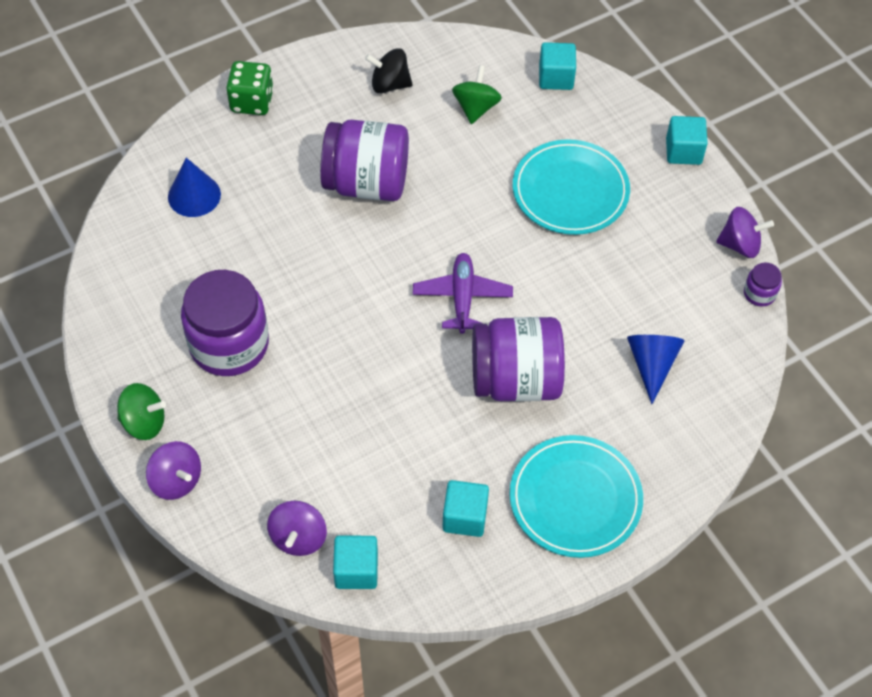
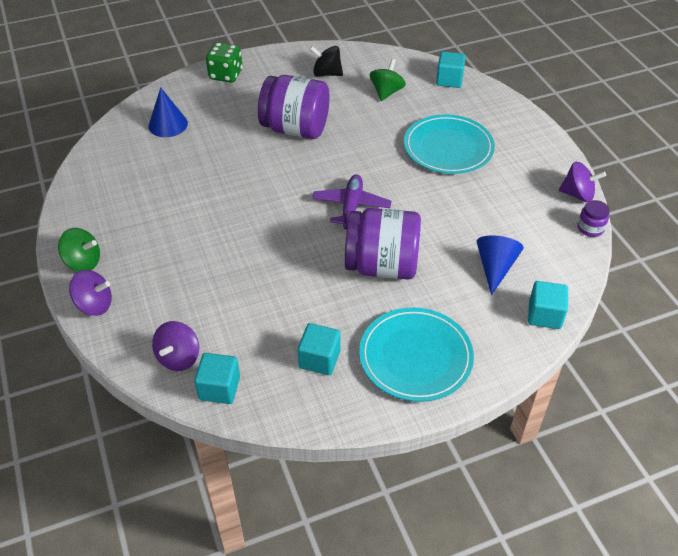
camera: 10 degrees right, 10 degrees down
(176, 480) = (94, 305): purple spinning top -> purple spinning top turned 45 degrees counterclockwise
(229, 344) = (164, 218): purple jar -> none
(683, 151) = (539, 132): turquoise cube -> turquoise cube (544, 315)

